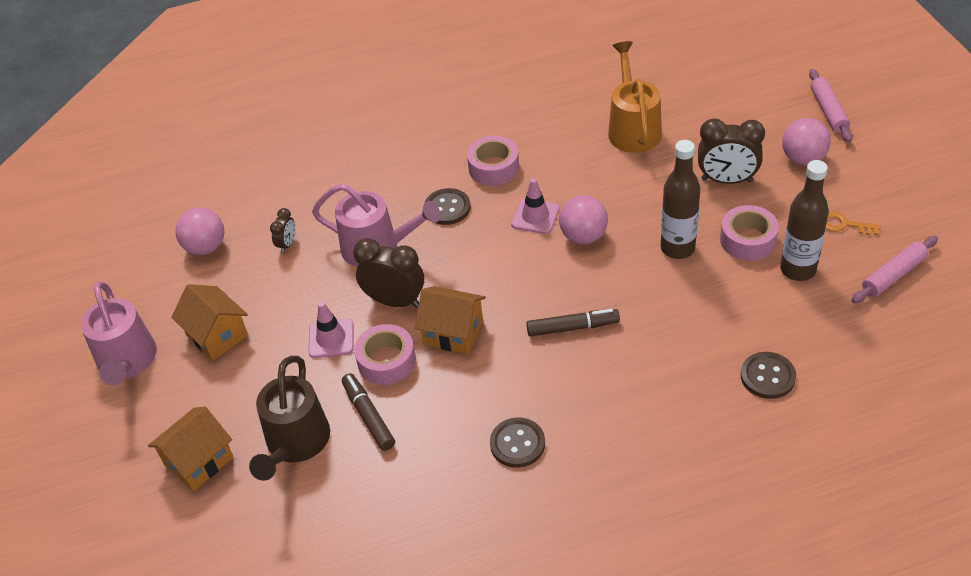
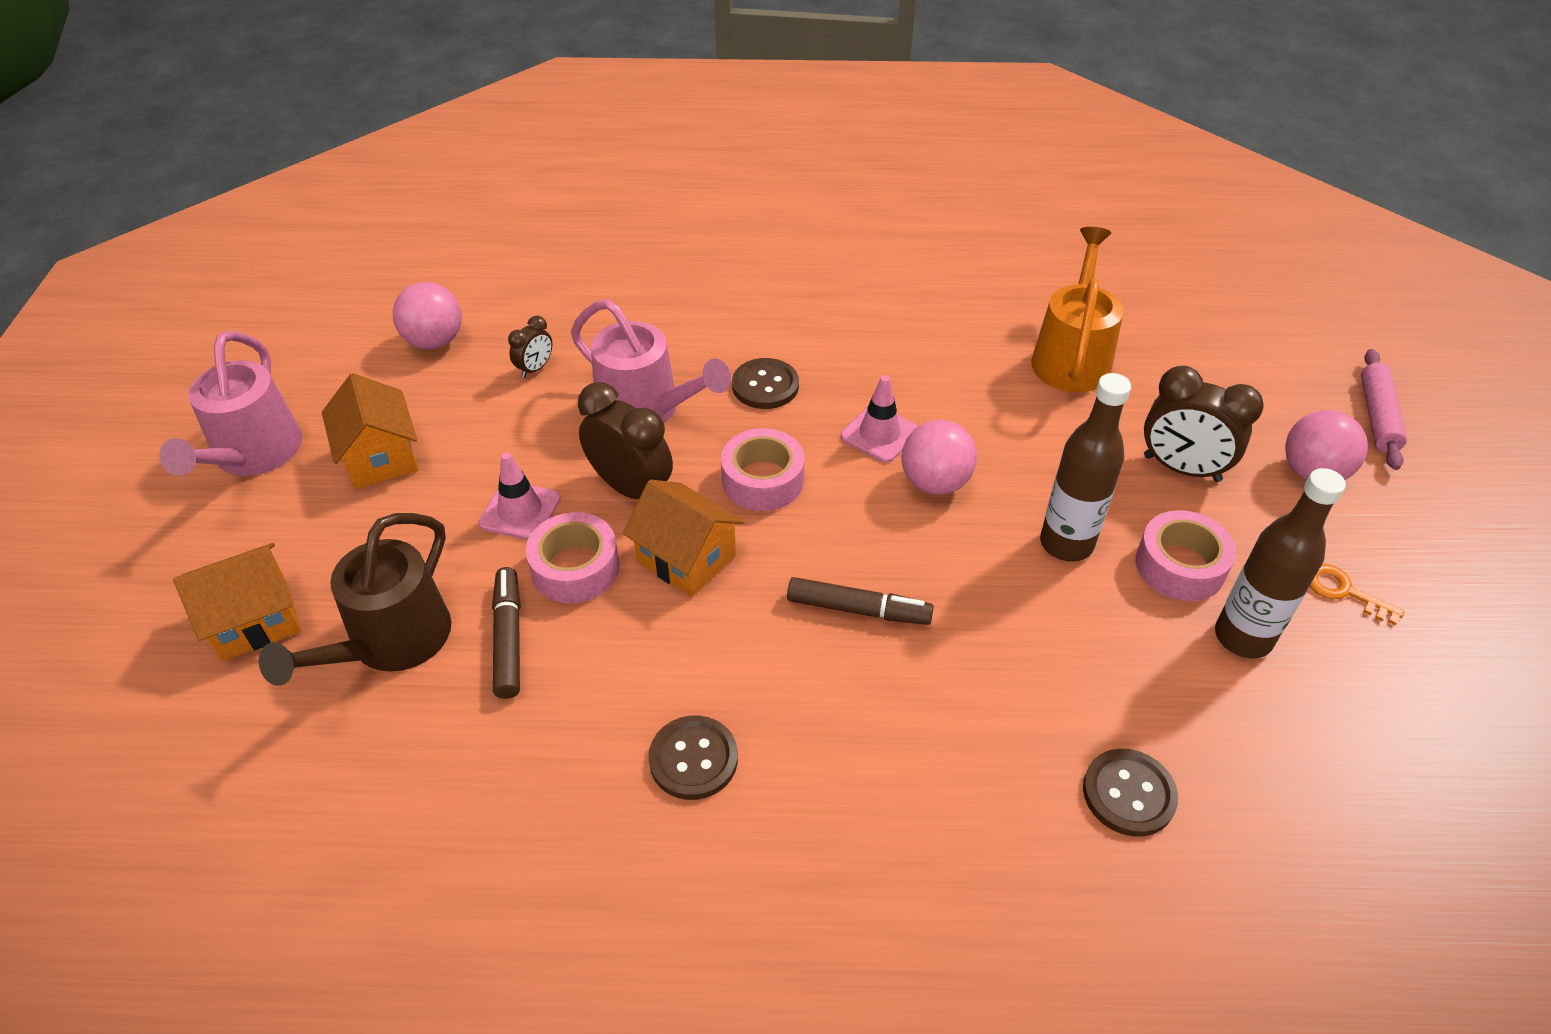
camera: 15 degrees right, 0 degrees up
(493, 167) = (854, 352): pink tape -> pink tape (763, 480)
(893, 275) = (1401, 699): pink rolling pin -> none

